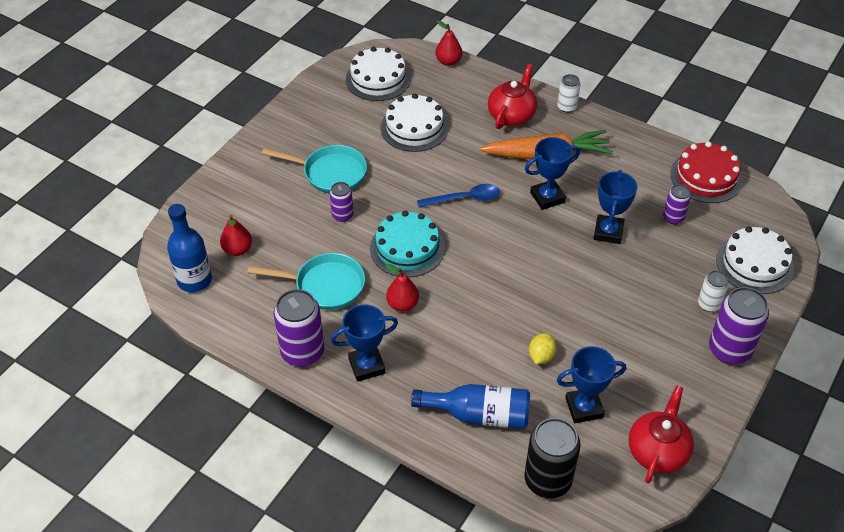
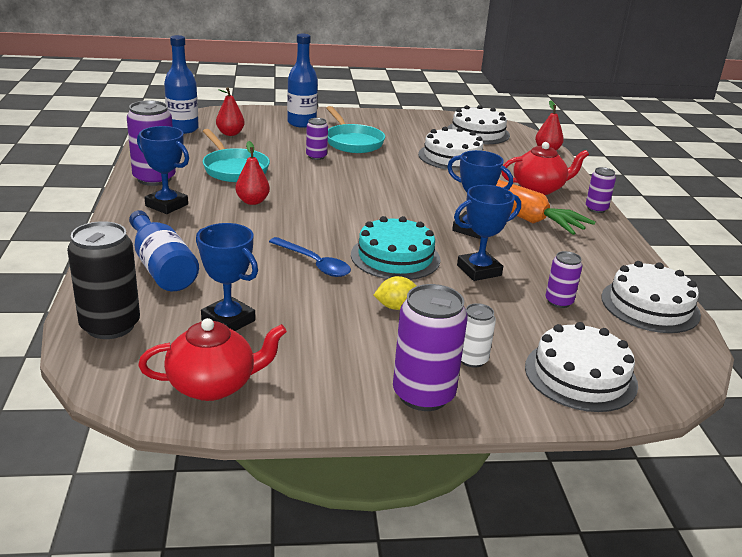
camera: 50 degrees right, 20 degrees down
(255, 184) = (301, 123): none -> blue bottle
(407, 248) = (317, 187): turquoise cake -> turquoise cake (395, 257)
(464, 199) = (408, 195): blue spoon -> blue spoon (314, 263)
(541, 356) = (270, 279): yellow lemon -> yellow lemon (396, 307)
(566, 107) = (596, 209): white can -> purple can
(706, 177) = (650, 305): red cake -> white cake

